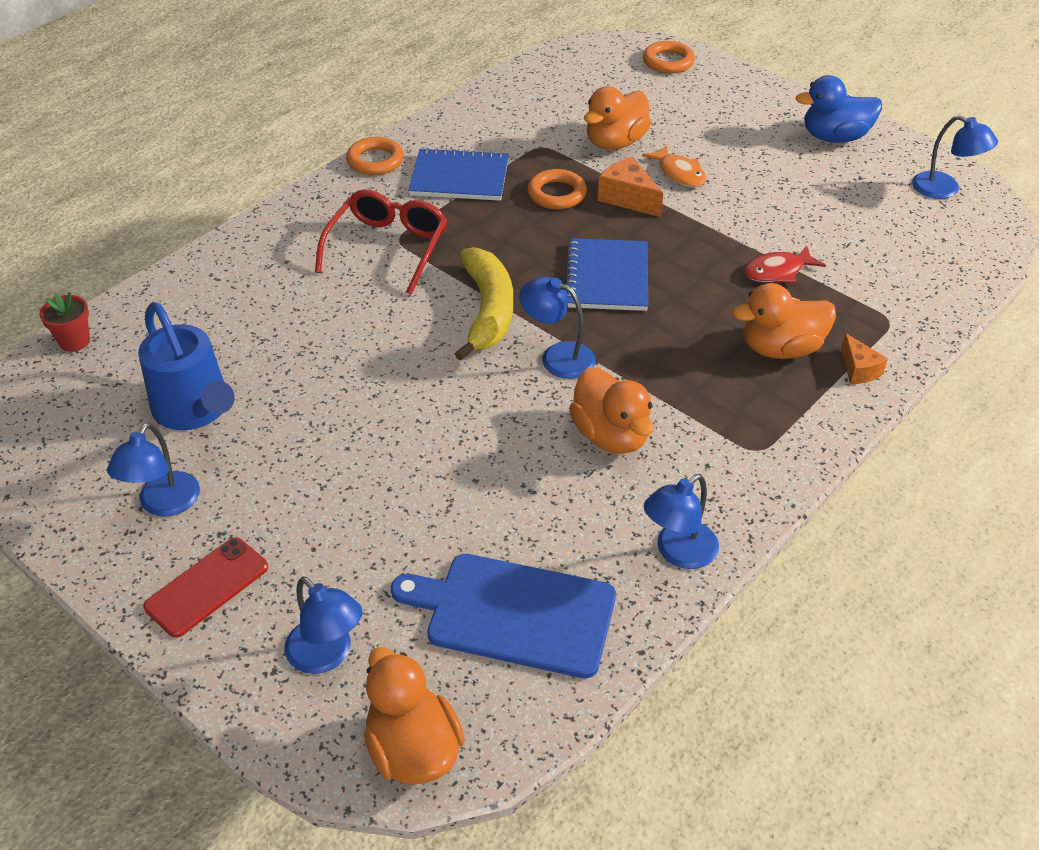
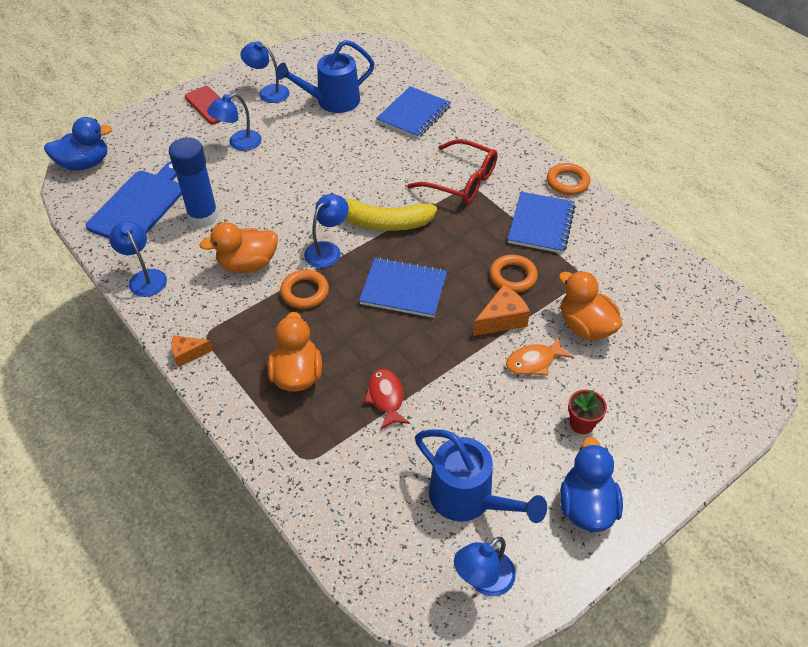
camera: 100 degrees right, 5 degrees up
(74, 341) = (401, 61): red flower pot -> red flower pot (581, 423)
(231, 309) = (414, 114): none -> blue notebook
(327, 655) = (150, 141): blue lamp -> blue lamp (238, 143)
(413, 749) = (85, 164): orange duck -> blue duck
(521, 515) = (203, 216): none -> blue glue stick
(668, 62) = (731, 395): orange ring -> orange ring (305, 292)
(858, 370) = (258, 418): orange cheese -> orange cheese (188, 354)
(868, 203) = (469, 499): none -> blue watering can

